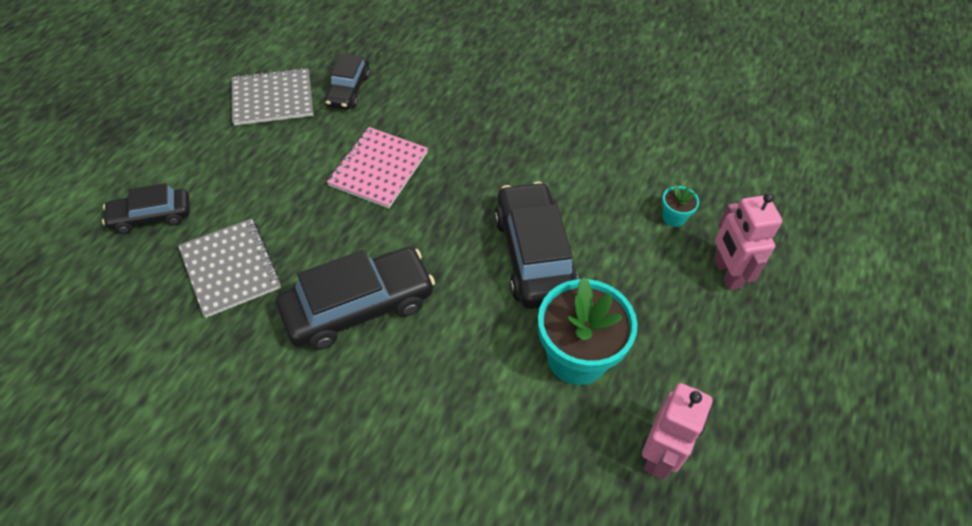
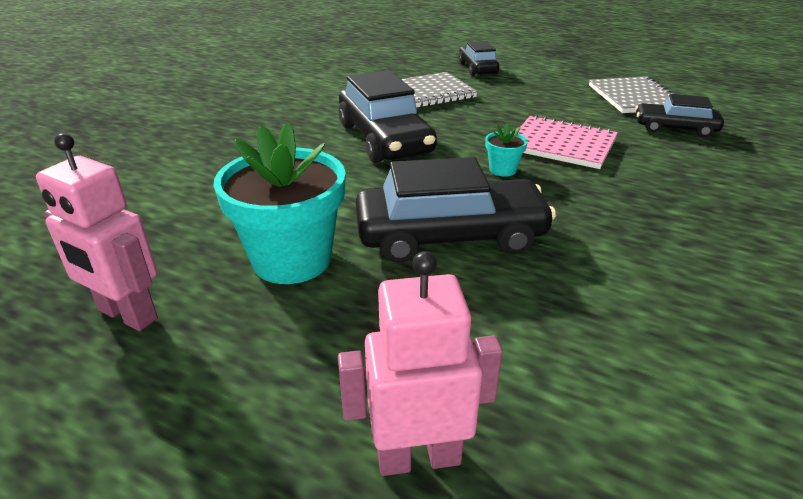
camera: 95 degrees right, 20 degrees down
(674, 217) = (550, 394): turquoise flower pot -> turquoise flower pot (502, 170)

